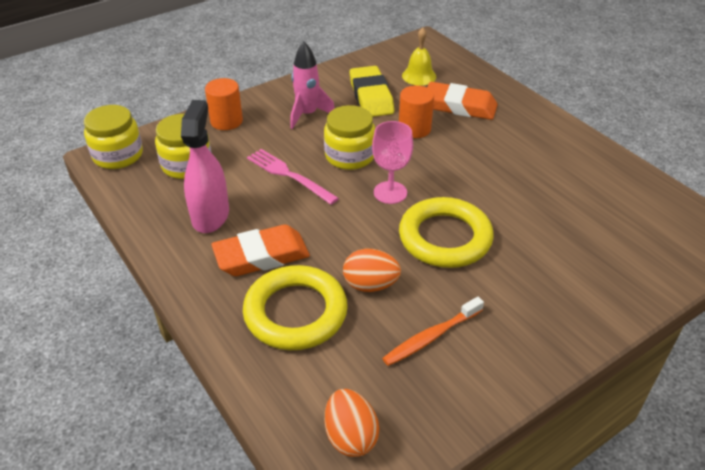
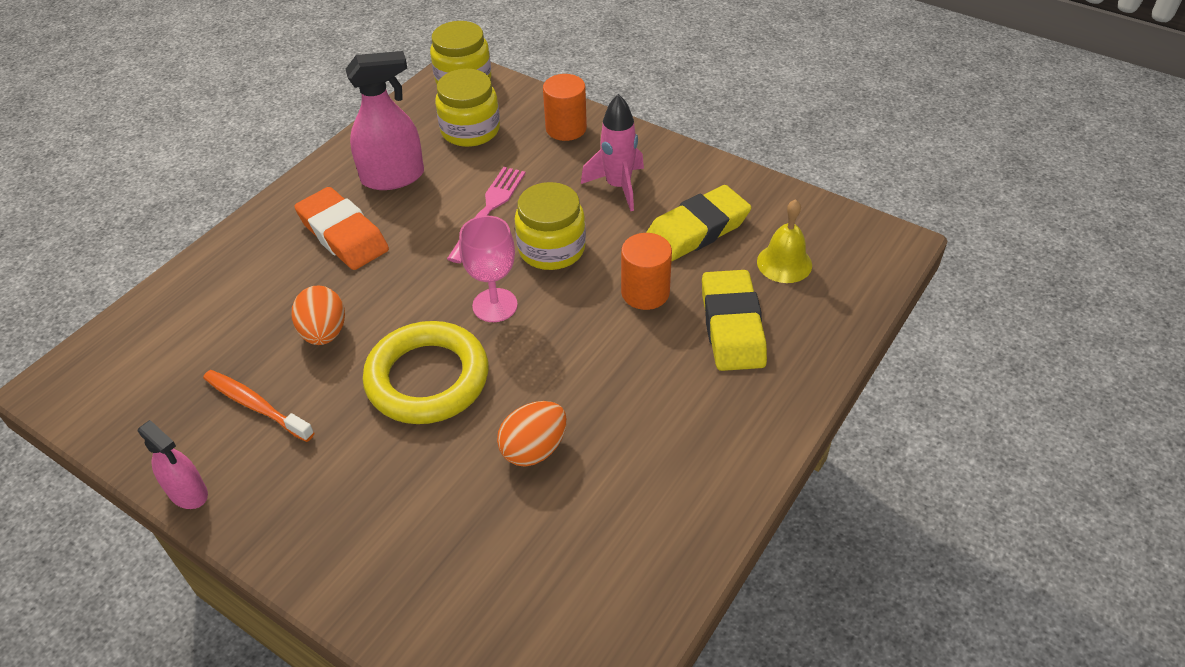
camera: 70 degrees right, 5 degrees up
(295, 312) = (267, 287): yellow ring -> none
(350, 436) = (114, 376): orange egg -> orange egg (534, 449)
(459, 106) = (732, 326): orange eraser -> yellow eraser
(508, 391) = (188, 493): none -> pink spray bottle

